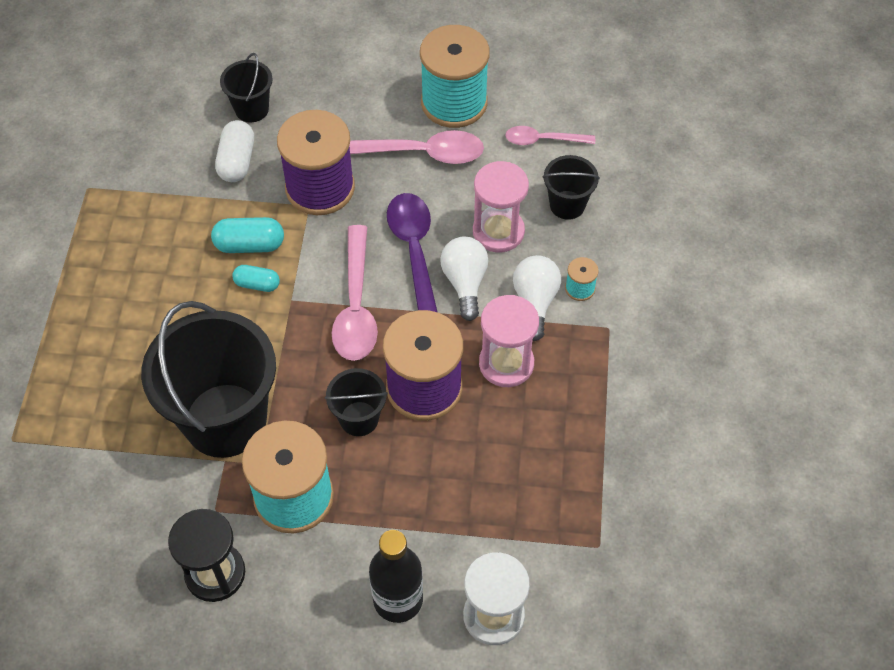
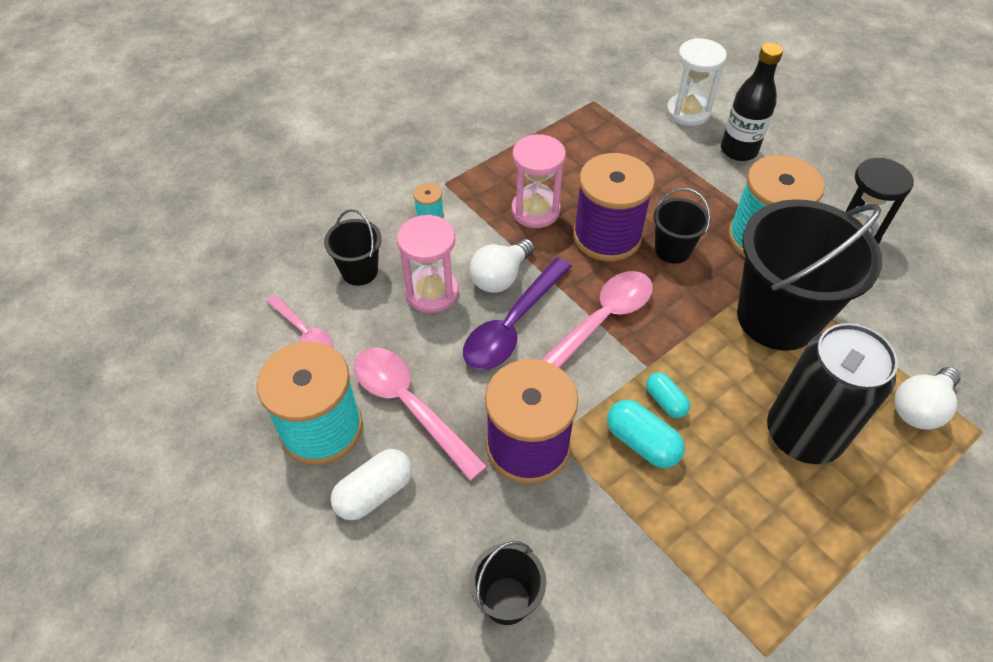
camera: 135 degrees left, 5 degrees down
(144, 334) = (803, 434): none -> black can
(237, 161) = (578, 545): white capsule -> white capsule (374, 492)
(535, 302) = (469, 230): white light bulb -> white light bulb (920, 408)

